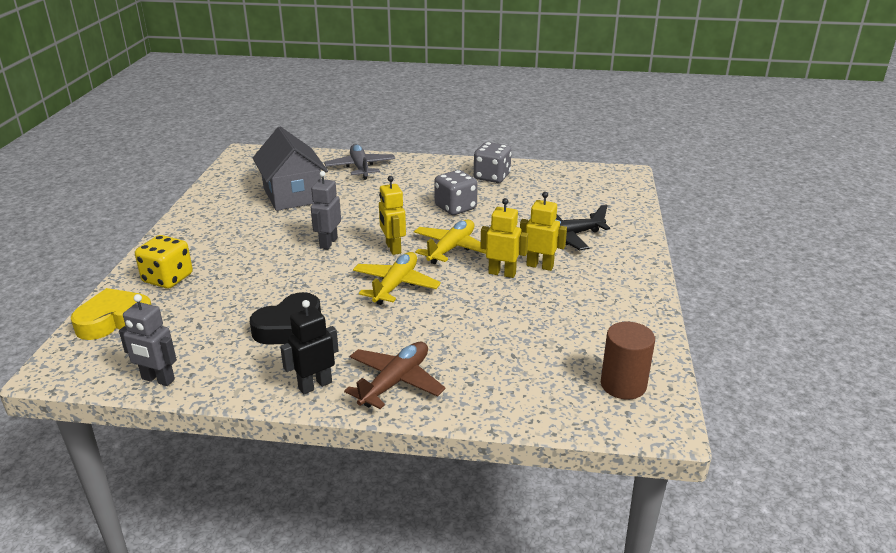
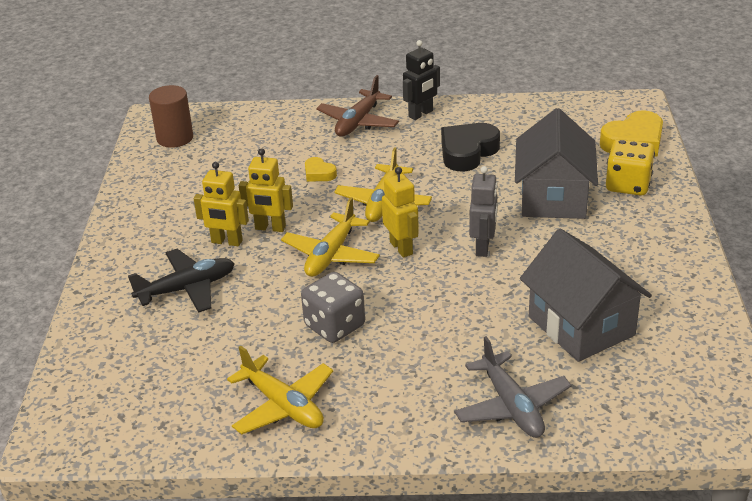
camera: 175 degrees right, 5 degrees up
(158, 379) = (547, 105): grey robot -> none
(242, 274) = (553, 197): none -> grey house
(452, 320) = (319, 173): none -> yellow heart
(492, 177) = (283, 405): grey dice -> yellow plane

